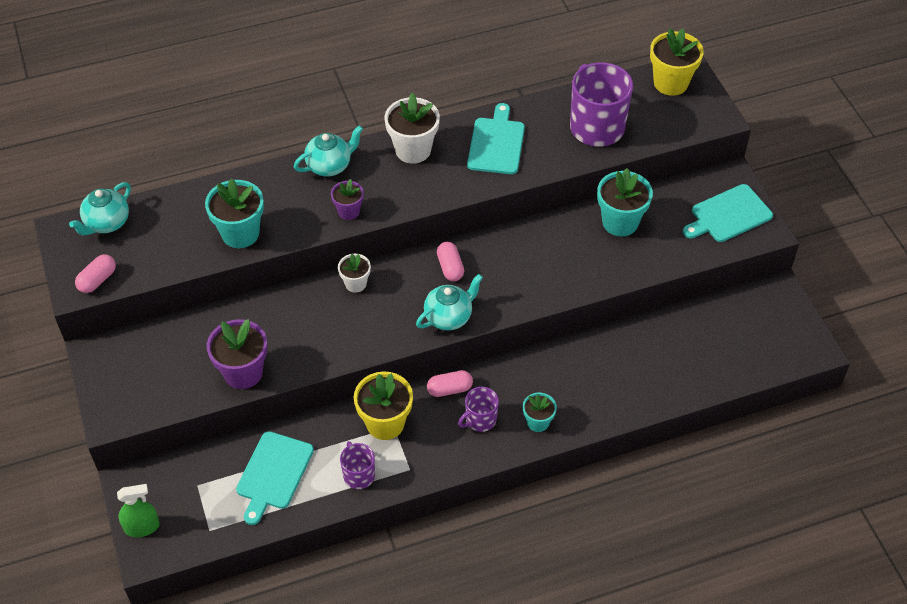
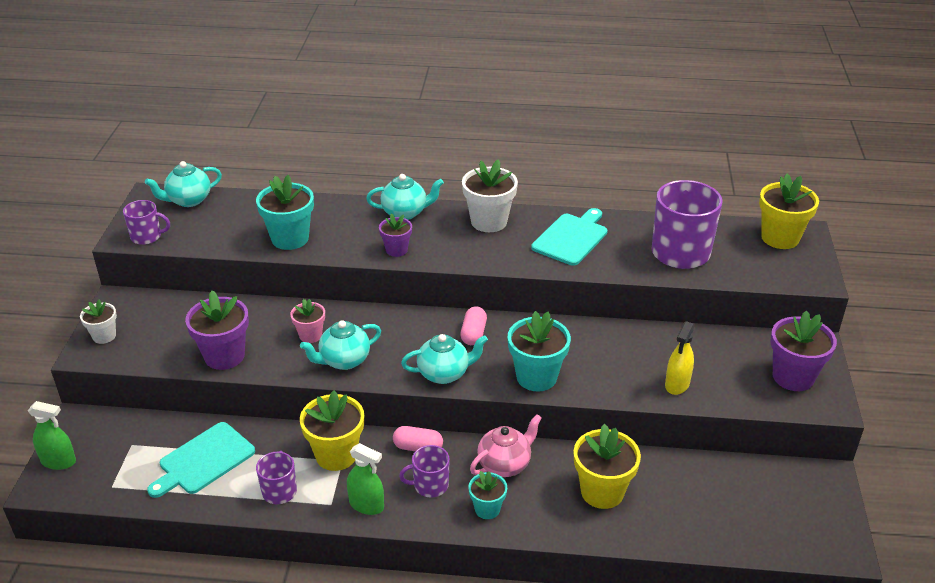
camera: 25 degrees right, 15 degrees down
(97, 280) = (147, 236): pink capsule -> purple mug
(307, 322) = (310, 335): none -> pink flower pot
(354, 337) = (344, 360): none -> turquoise teapot
(355, 283) = (376, 319): white flower pot -> white flower pot (104, 336)
(439, 458) = (366, 505): none -> green spray bottle
(529, 376) = (505, 464): none -> pink teapot
(618, 371) = (602, 492): none -> yellow flower pot
(620, 222) = (669, 348): turquoise flower pot -> turquoise flower pot (536, 377)
(643, 256) = (677, 384): none -> yellow spray bottle
(728, 215) = (793, 377): turquoise cutting board -> purple flower pot

